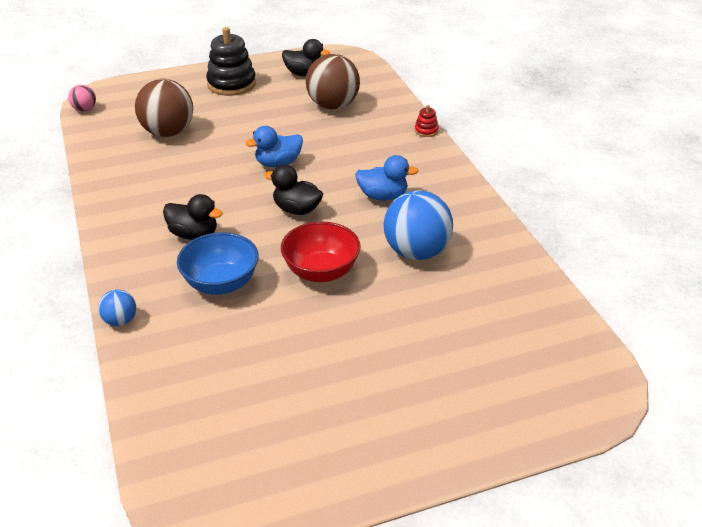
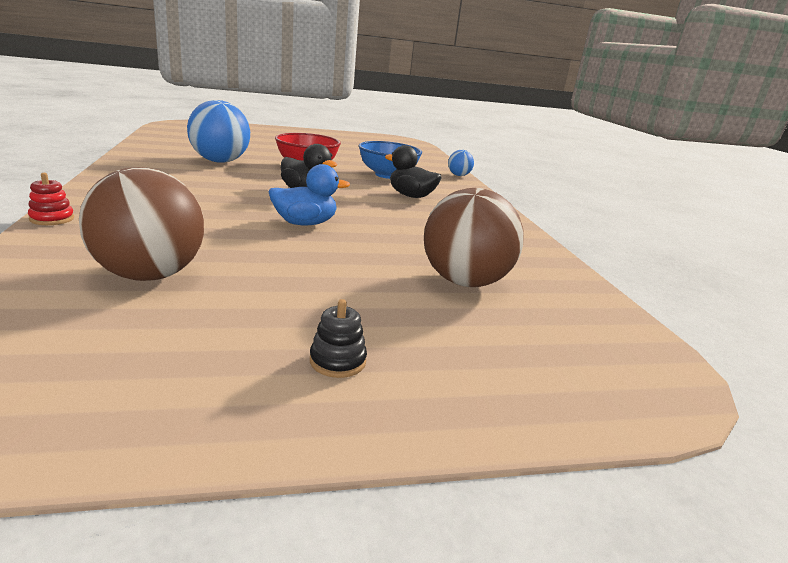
camera: 175 degrees left, 15 degrees down
(85, 109) = (654, 350): pink ball -> none
(231, 84) = (337, 361): black stacking toy -> black stacking toy, size x0.45
(304, 74) = (127, 360): black duck -> none
(383, 196) = (207, 185): blue duck -> none

